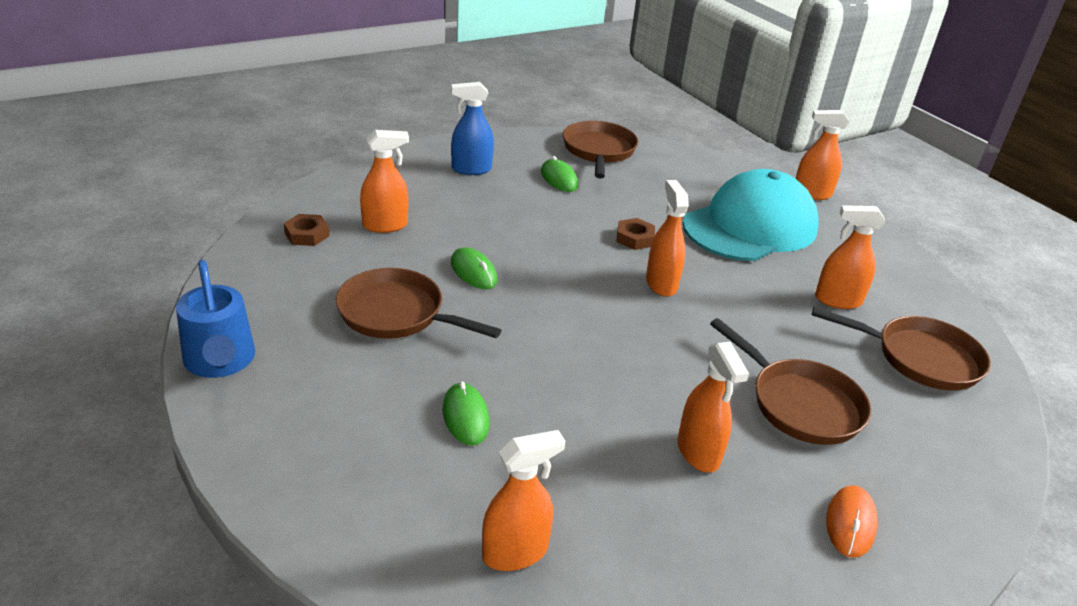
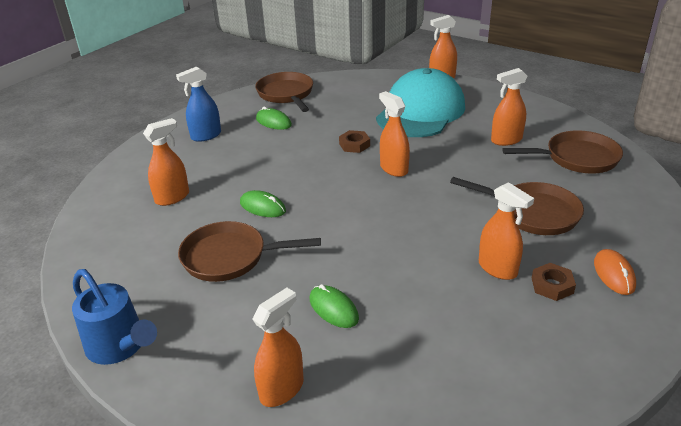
camera: 20 degrees left, 0 degrees up
(307, 234) = (116, 225): brown nut -> brown nut (552, 285)
(515, 552) = (436, 385): orange spray bottle -> orange spray bottle (282, 389)

